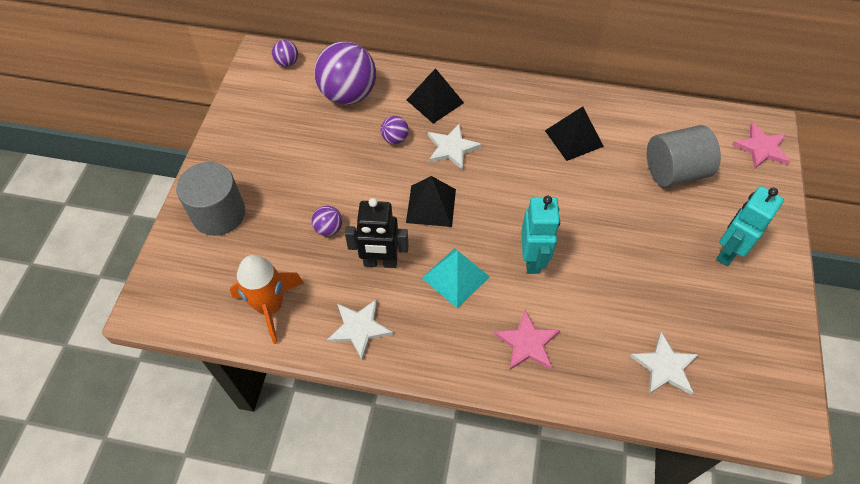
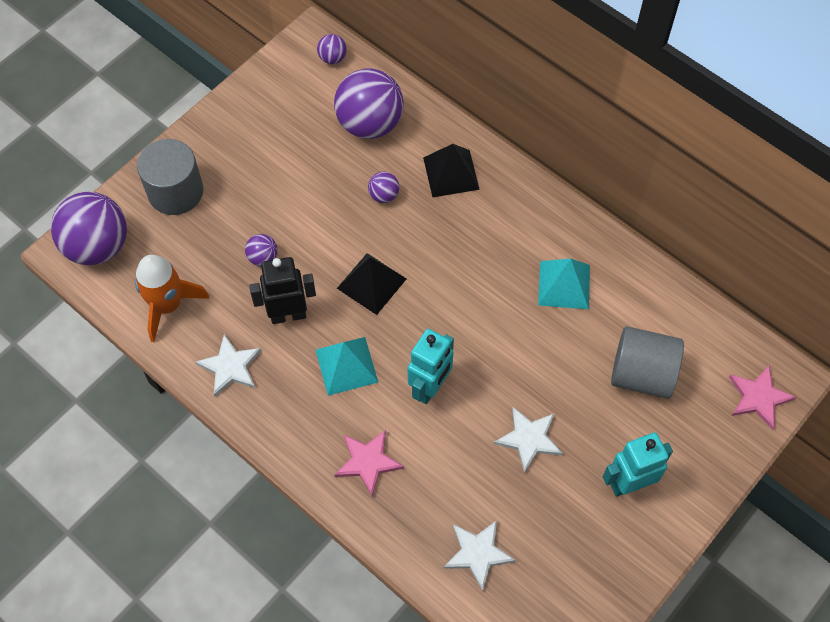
camera: 30 degrees right, 5 degrees up
(174, 289) = (98, 246): none -> purple ball
(380, 262) = (288, 315): black robot -> black robot turned 135 degrees clockwise
(451, 148) = (432, 233): white star -> white star (529, 439)
(574, 138) = (564, 284): black pyramid -> turquoise pyramid

